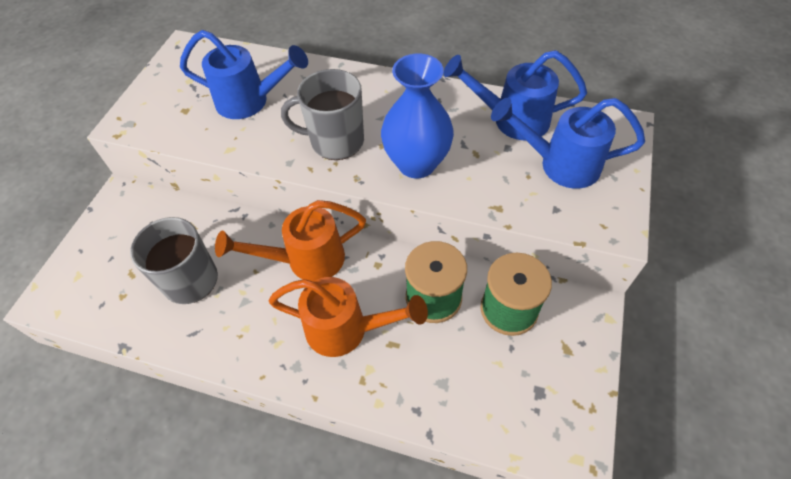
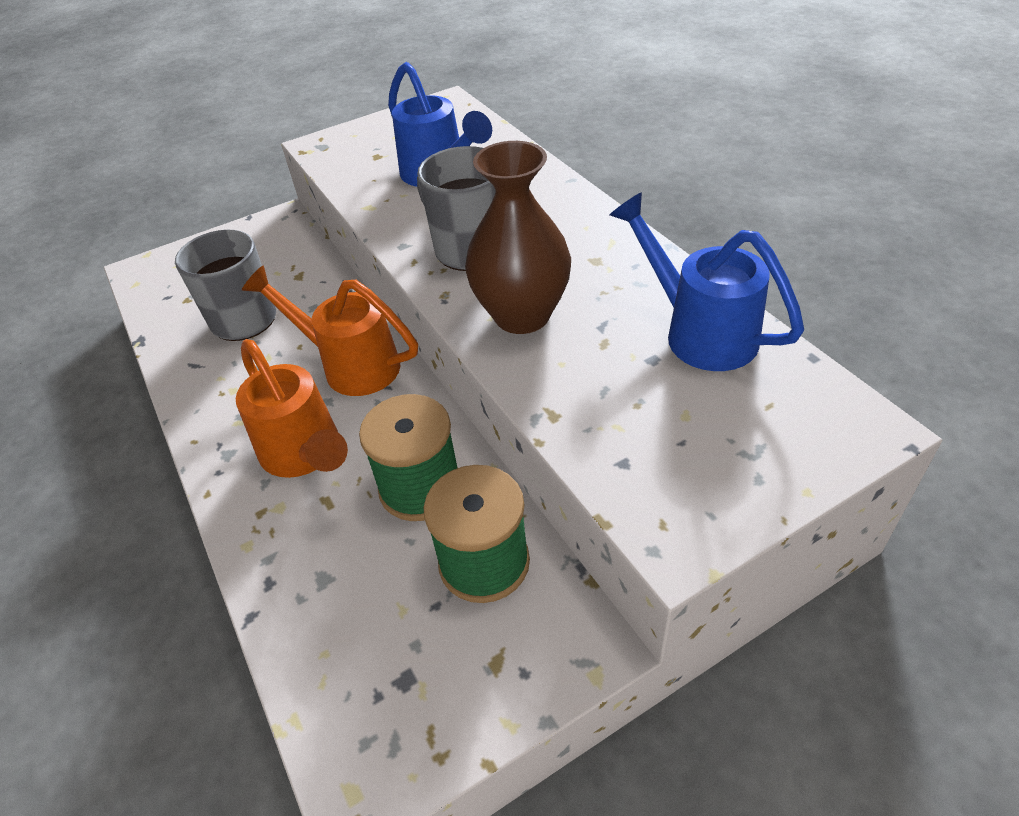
camera: 45 degrees right, 10 degrees down
(416, 164) = (522, 315): blue vase -> brown vase
(559, 164) = (696, 416): blue watering can -> none

